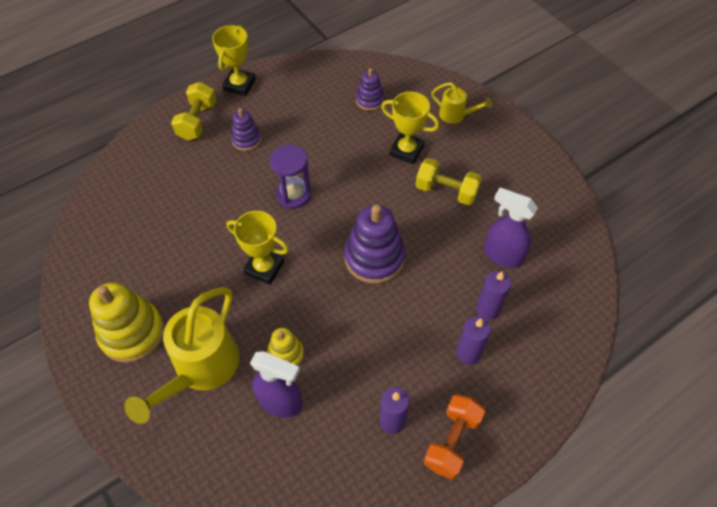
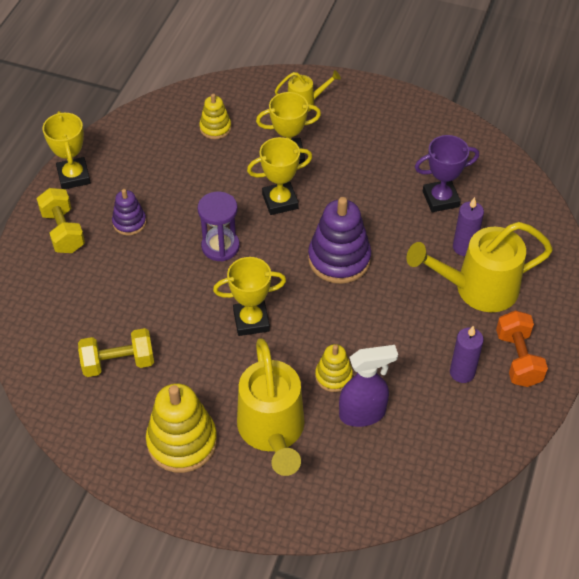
camera: 35 degrees left, 5 degrees down
(369, 184) = (280, 201): none -> yellow trophy
(370, 100) = (215, 128): purple stacking toy -> yellow stacking toy
(446, 191) = (352, 172): yellow dumbbell -> yellow dumbbell (118, 363)
(468, 353) = (477, 289): purple candle -> yellow watering can
(502, 255) = (440, 199): purple spray bottle -> purple trophy

